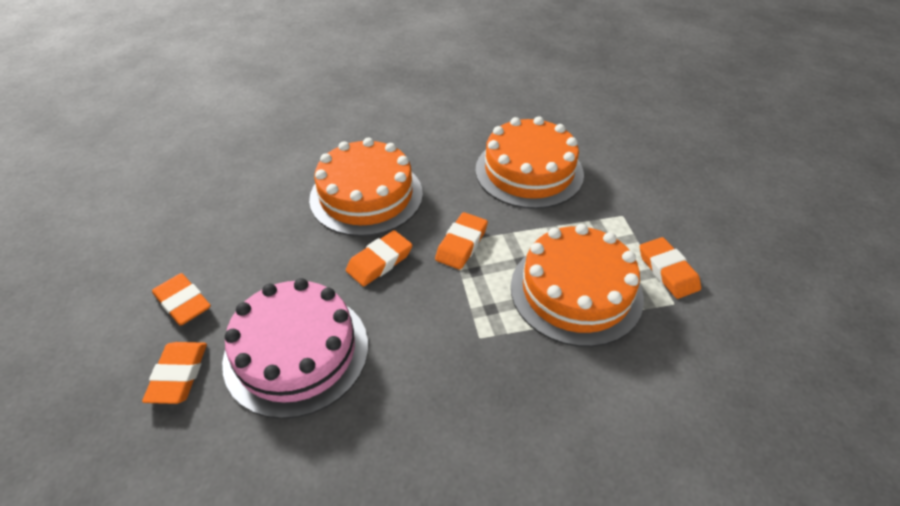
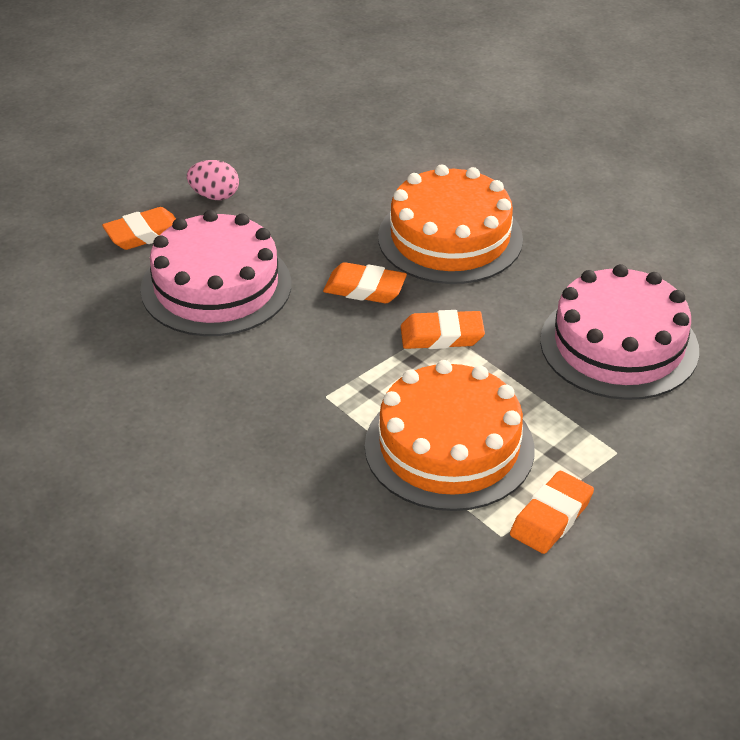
camera: 60 degrees right, 5 degrees down
(183, 303) = (214, 196): orange eraser -> pink egg
(529, 171) = (619, 345): orange cake -> pink cake

